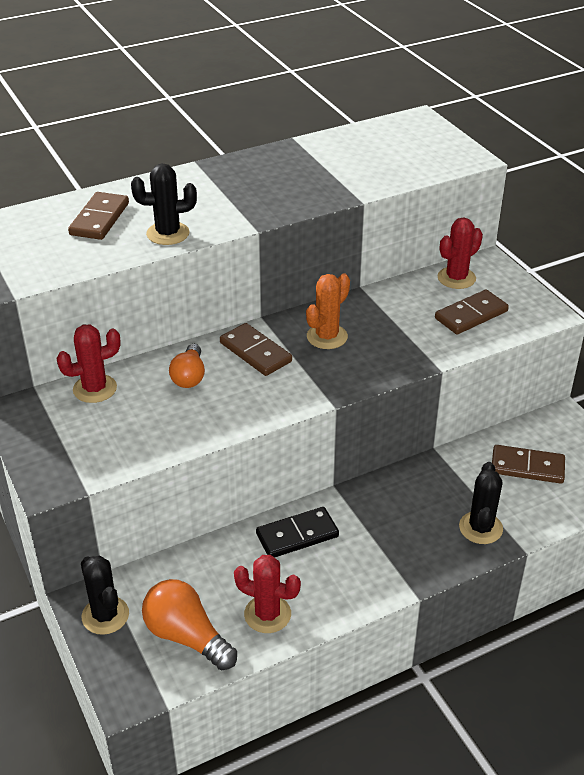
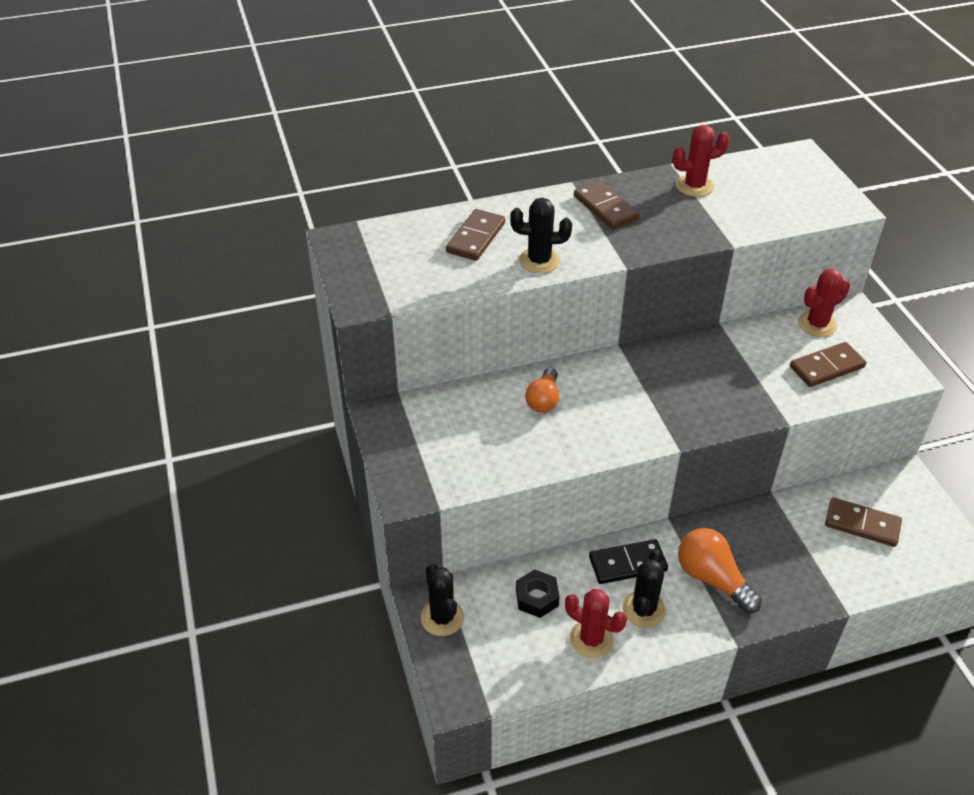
camera: 10 degrees right, 5 degrees up
(95, 389) = (454, 402): red cactus -> red cactus (694, 186)
(187, 637) = (514, 650): orange light bulb -> orange light bulb (712, 579)
(205, 581) = (537, 598): none -> black nut
(255, 352) = (609, 382): brown domino -> brown domino (605, 208)
(327, 337) = (680, 374): orange cactus -> none
(480, 528) = (806, 582): black cactus -> black cactus (643, 609)

